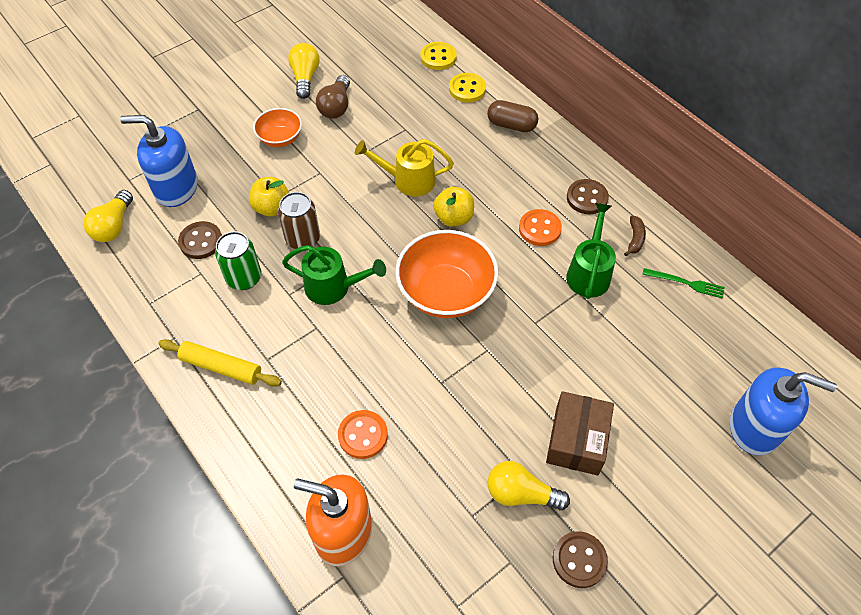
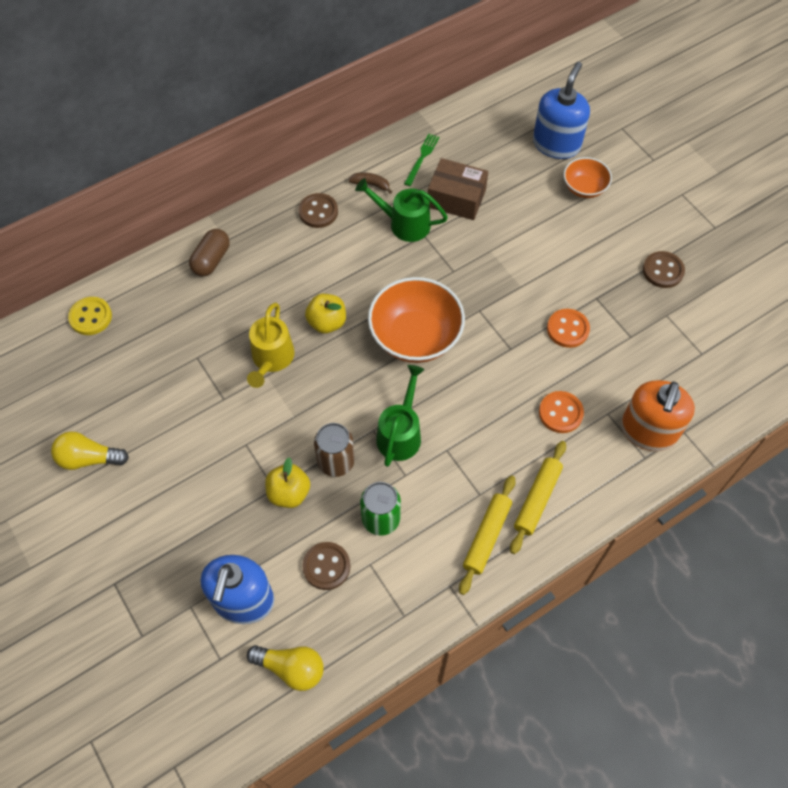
camera: 85 degrees left, 5 degrees up
(260, 413) = (537, 499): none -> yellow rolling pin
(280, 138) = (185, 486): orange bowl -> orange bowl (584, 188)
(336, 106) = (146, 425): brown light bulb -> none
(467, 89) = (149, 294): yellow button -> none
(521, 494) = (612, 301): yellow light bulb -> none
(539, 229) = (350, 254): orange button -> orange button (567, 329)
(576, 440) = (566, 257): brown box -> brown box (456, 198)

